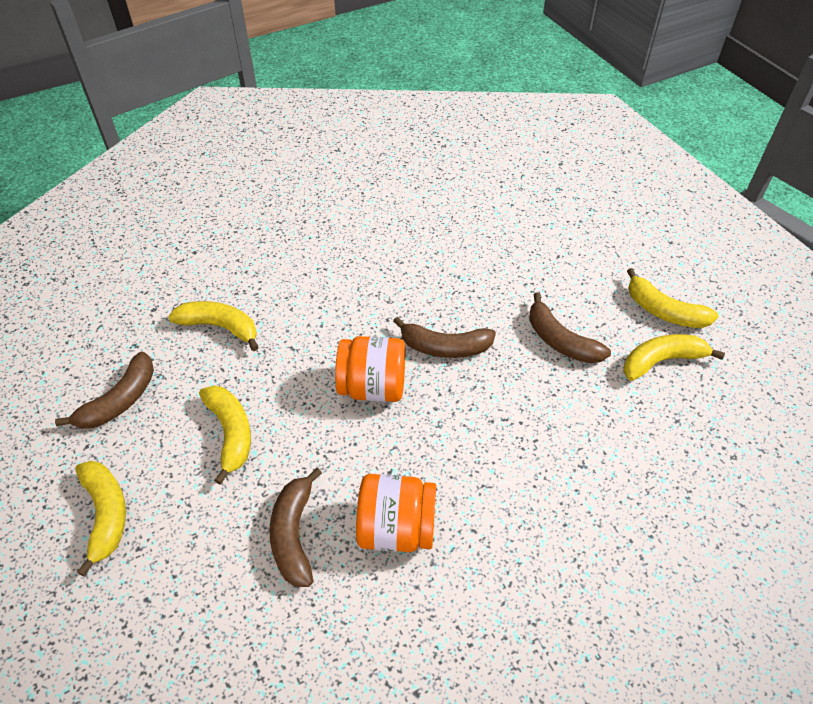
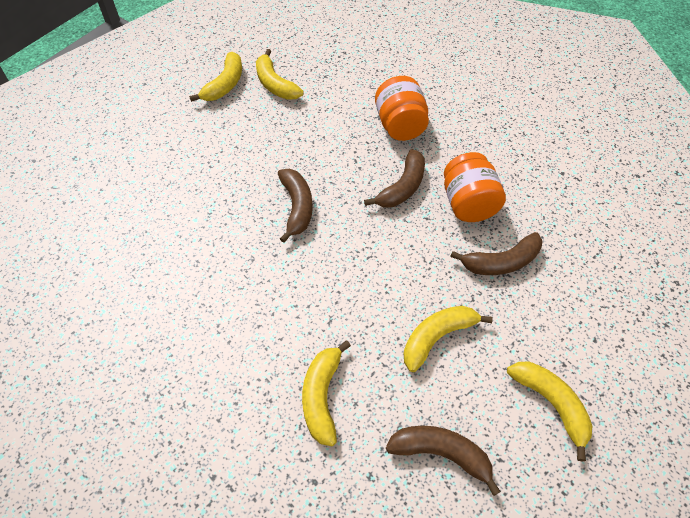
camera: 105 degrees left, 5 degrees up
(106, 514) = (551, 404): yellow banana -> yellow banana turned 90 degrees clockwise
(373, 387) = (354, 247): orange jar -> orange jar (400, 126)
(560, 341) = (270, 138): brown banana -> brown banana (402, 187)

